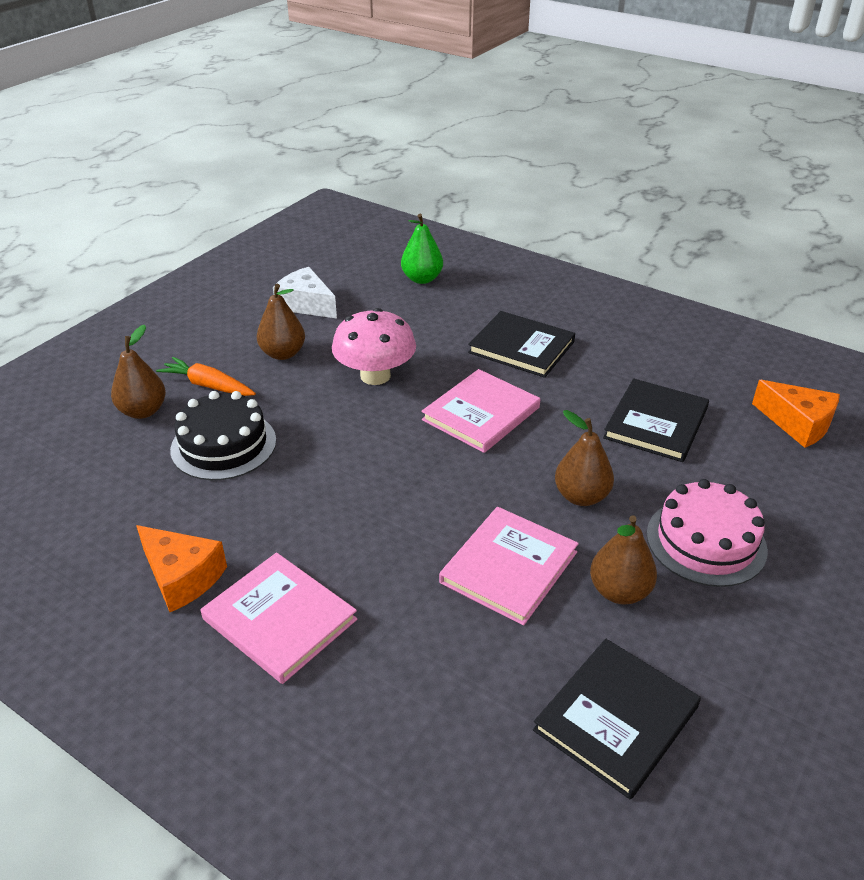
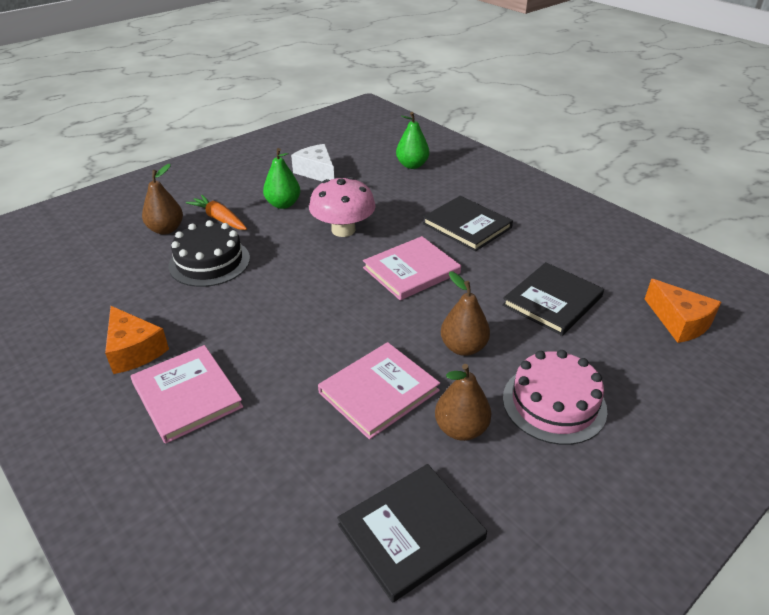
camera: 15 degrees right, 0 degrees up
(283, 353) = (283, 204): brown pear -> green pear

